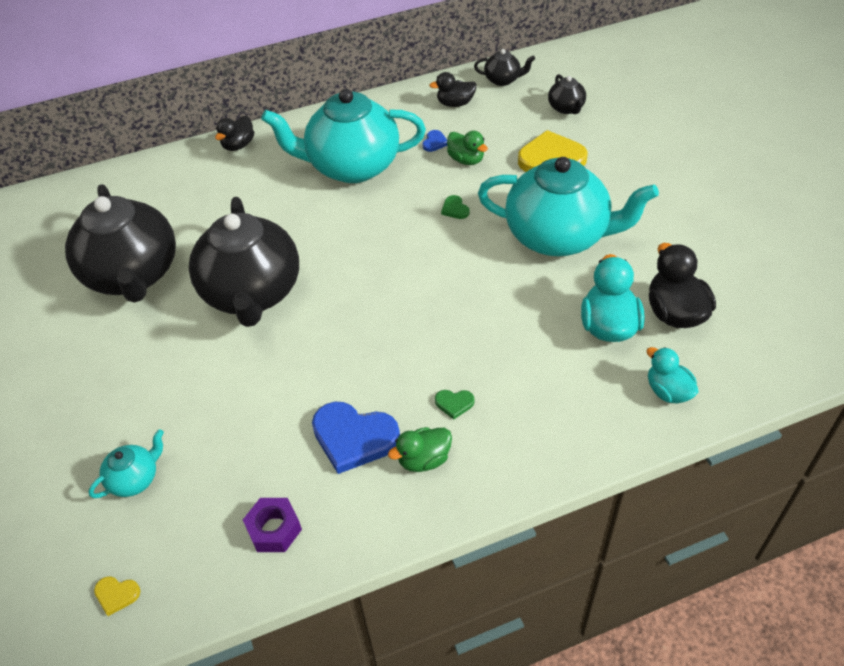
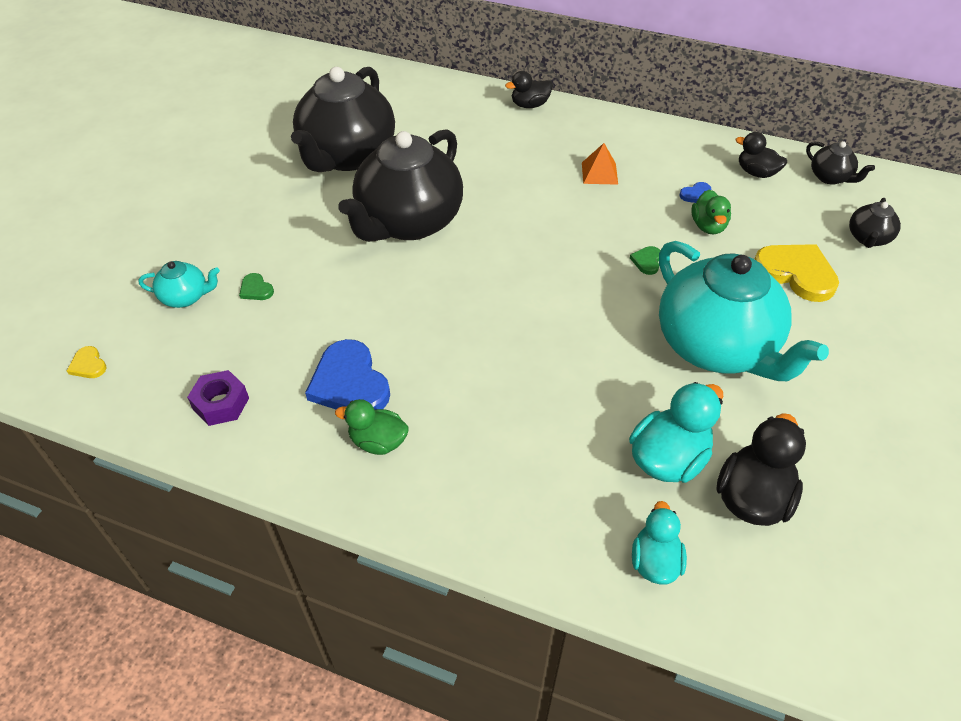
camera: 40 degrees right, 0 degrees up
(352, 166) = (599, 173): turquoise teapot -> orange pyramid
(454, 403) = (453, 418): green heart -> green heart (256, 289)

